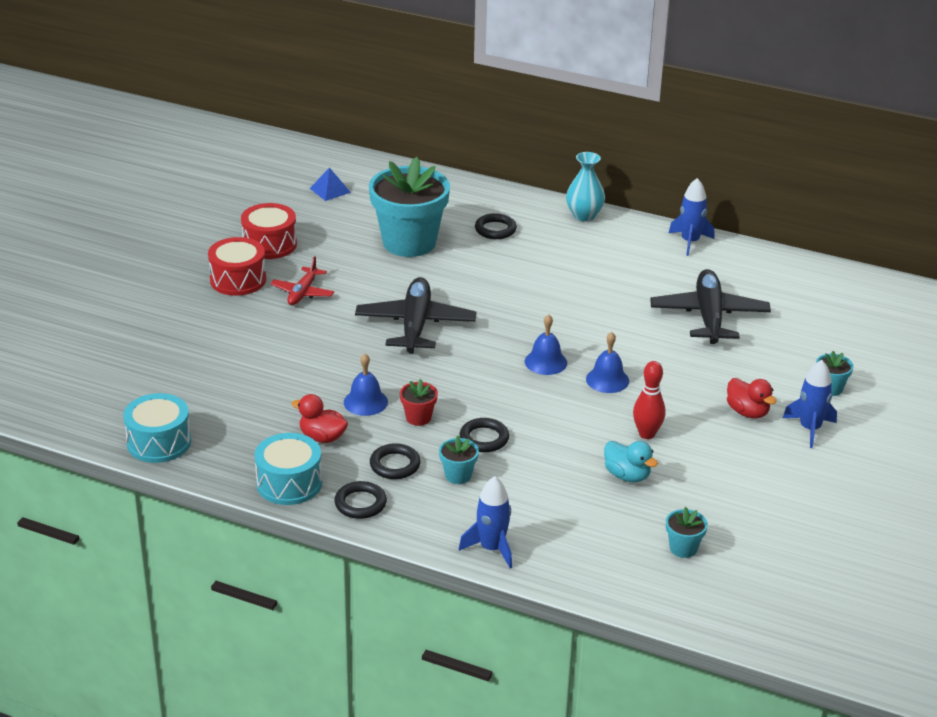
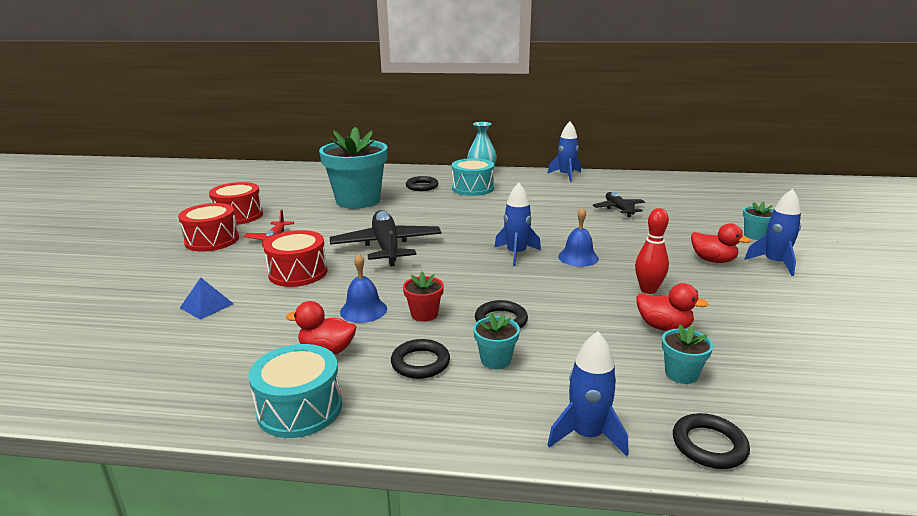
camera: 15 degrees left, 10 degrees down
(159, 442) = (122, 393): turquoise drum -> turquoise drum (472, 188)
(316, 344) = (298, 273): none -> red drum
(330, 190) = (283, 182): blue pyramid -> blue pyramid (207, 305)
(360, 503) = (398, 414): black ring -> black ring (709, 445)
(545, 362) = (516, 254): blue bell -> blue rocket
(627, 475) = (664, 327): turquoise duck -> red duck
(683, 548) = (789, 386): turquoise flower pot -> turquoise flower pot (681, 374)
(709, 316) = (618, 209): black plane -> black plane, size x0.56

